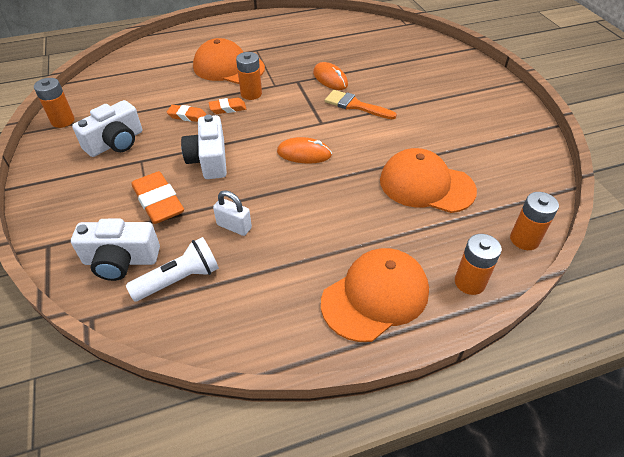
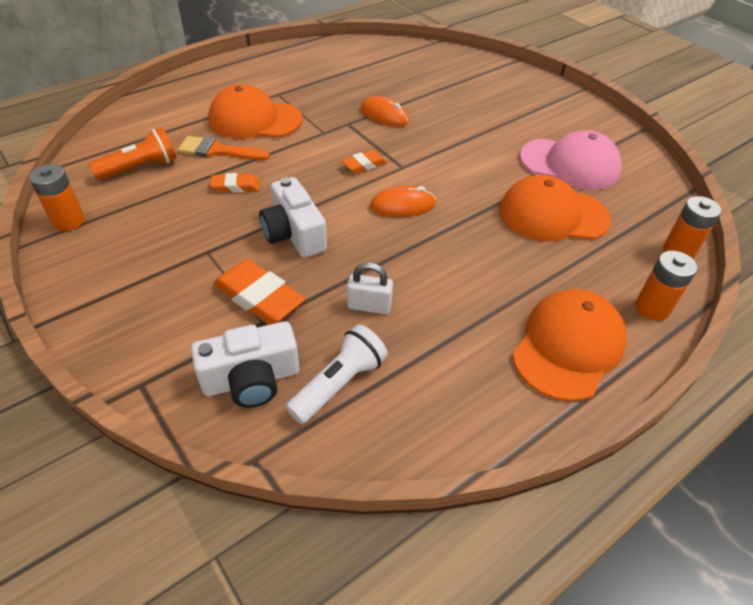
camera: 20 degrees left, 0 degrees up
(116, 143) = (160, 235): white camera -> none
(129, 91) = (141, 168): none -> orange flashlight
(228, 108) = (282, 169): orange eraser -> orange eraser (364, 165)
(251, 94) = (301, 147): orange battery -> none
(355, 105) = (429, 141): orange brush -> orange brush (218, 151)
(467, 145) = (570, 164): none -> pink cap

